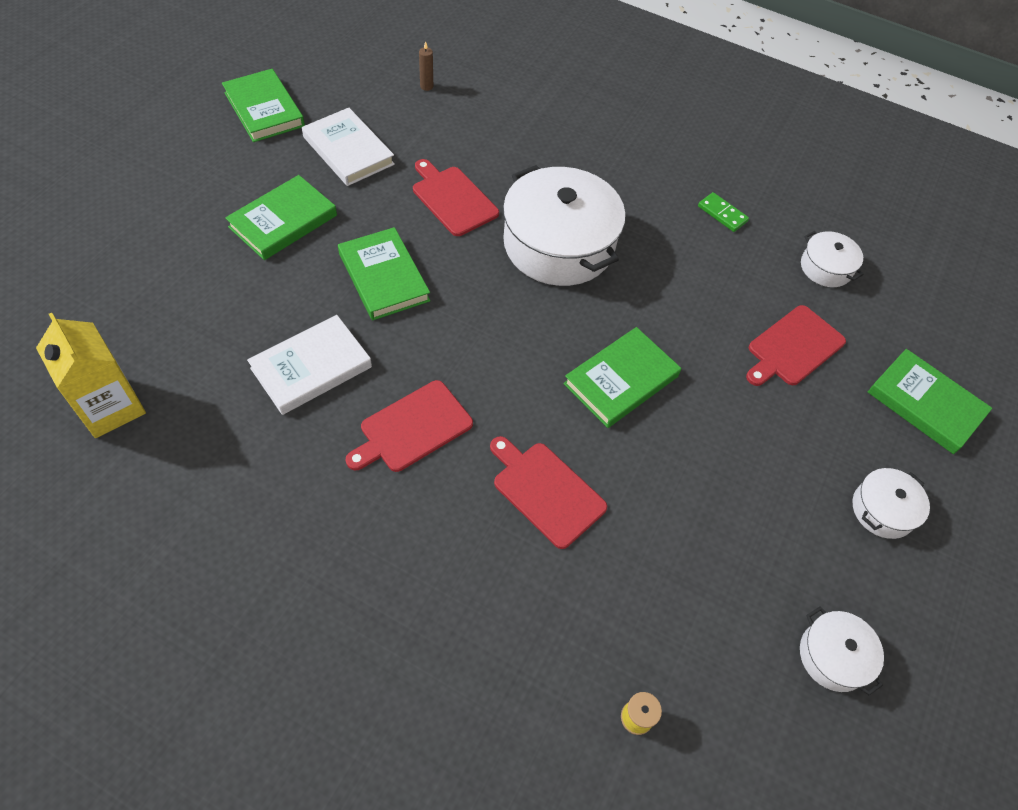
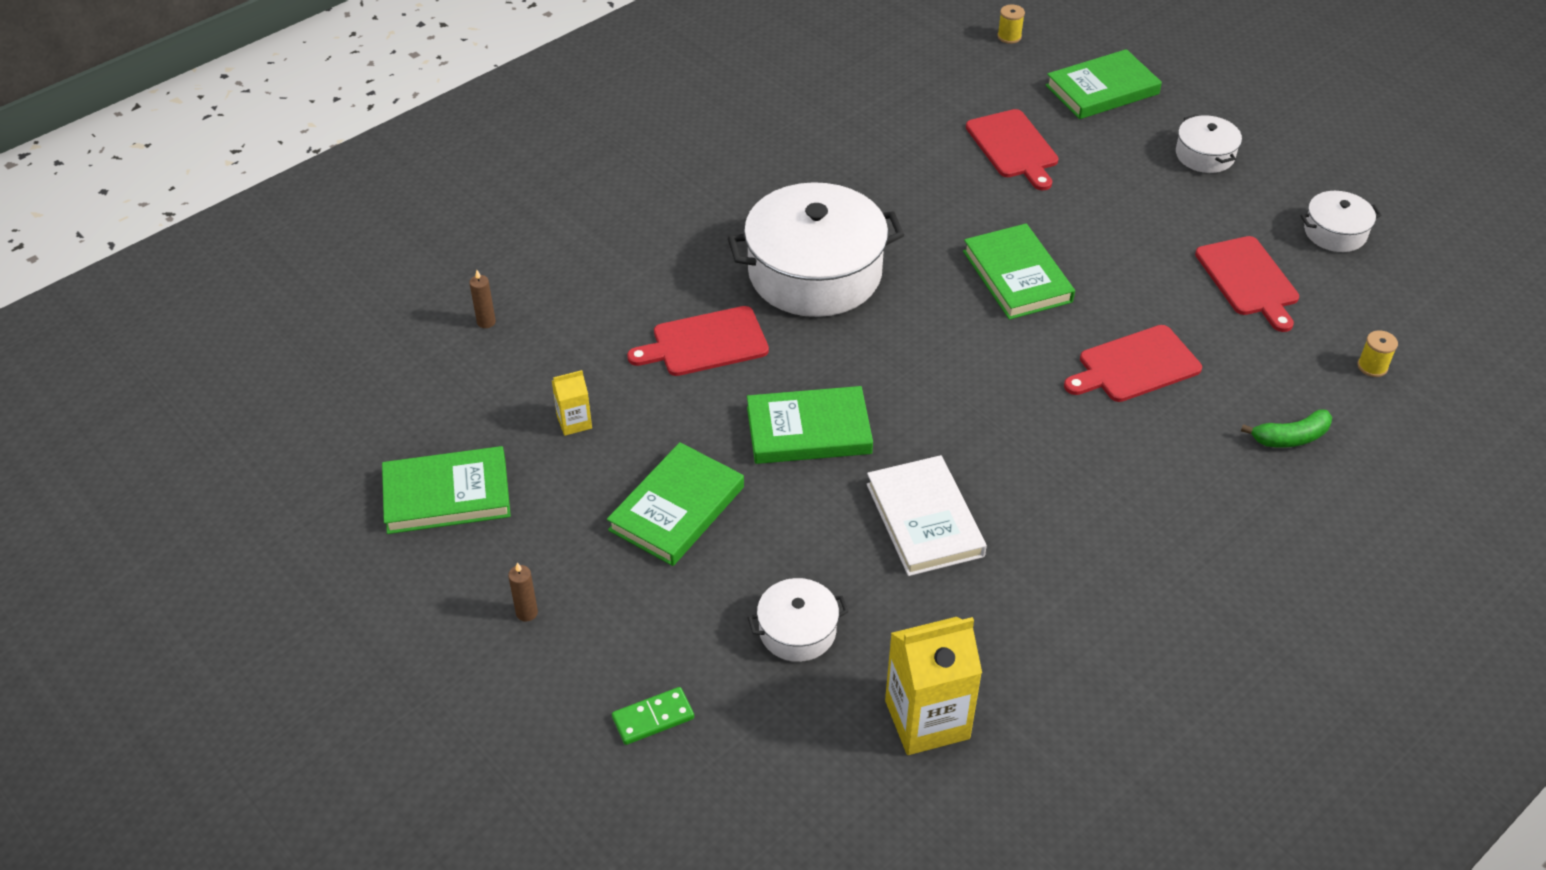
camera: 65 degrees left, 10 degrees down
(172, 170) = (527, 613): none -> brown candle
(283, 221) = (677, 508): green book -> green book turned 60 degrees clockwise
(348, 151) = (574, 422): white book -> yellow carton
(412, 428) = (1032, 450): red cutting board -> red cutting board (1248, 280)
(501, 643) = (1290, 437): none -> green banana
(722, 214) = (819, 137): green domino -> green domino (653, 718)
(826, 268) = (921, 92): white pot -> white pot (797, 630)
(951, 316) = (1009, 36): none -> yellow spool

